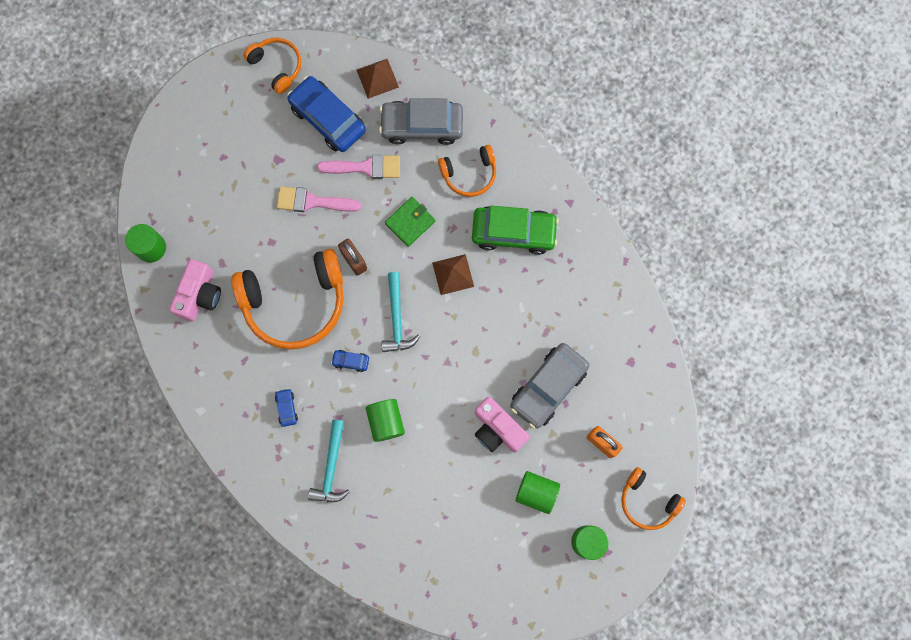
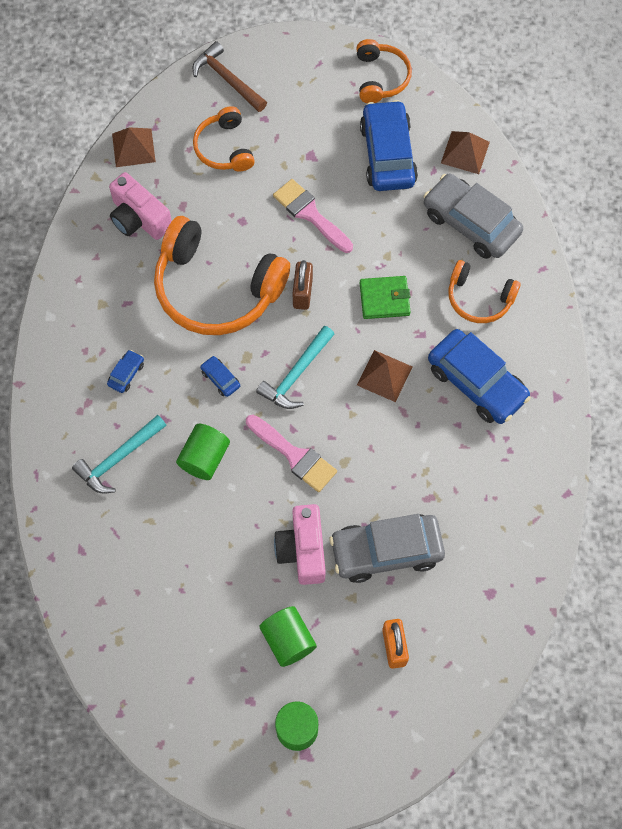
camera: 40 degrees right, 10 degrees down
(151, 248) = (133, 147): green cylinder -> brown pyramid
(172, 148) = (227, 79): none -> brown hammer
(200, 295) = (139, 218): pink camera -> pink camera turned 75 degrees clockwise
(365, 167) = (385, 220): pink brush -> pink brush (294, 455)
(513, 232) = (476, 382): green car -> blue car
(647, 501) = (391, 741): orange headphones -> orange headphones (224, 148)

